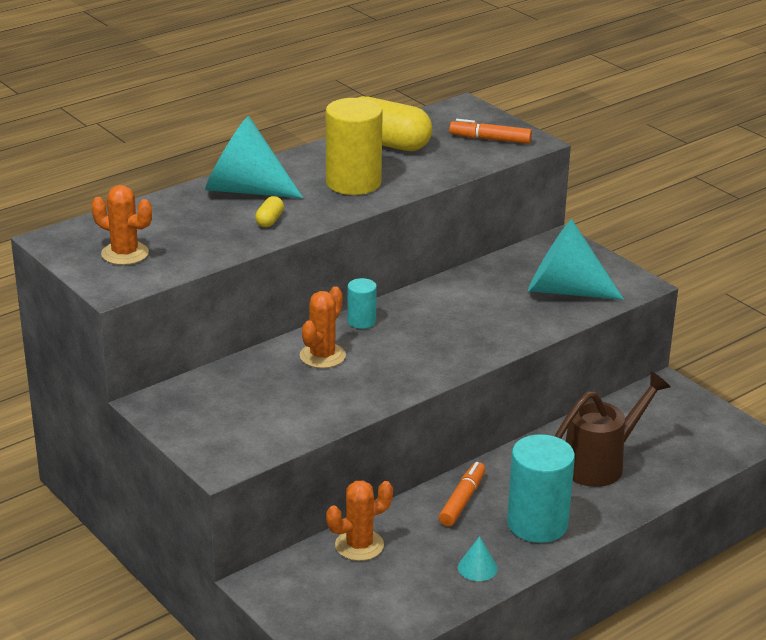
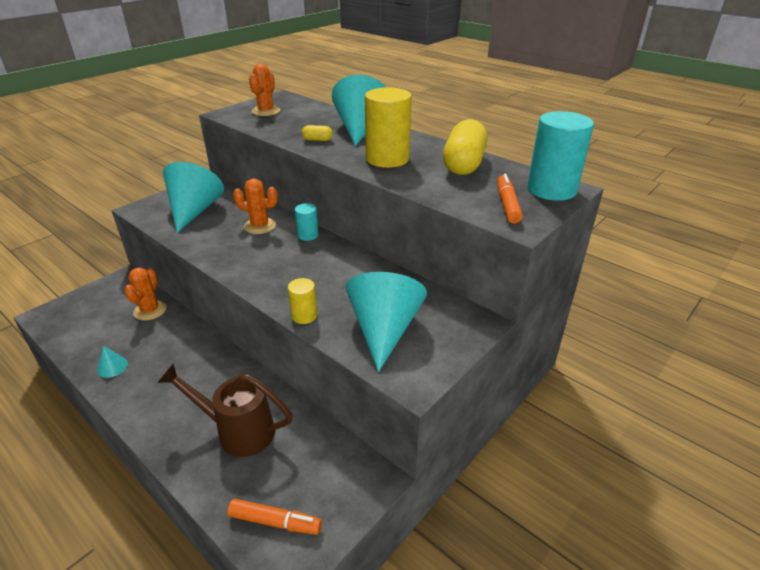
camera: 80 degrees right, 5 degrees up
(252, 411) = (194, 211): none -> turquoise cone
(359, 545) = (150, 310): orange cactus -> orange cactus turned 45 degrees clockwise
(462, 500) = (193, 351): orange marker -> orange marker (275, 522)
(532, 332) = (304, 315): none -> yellow cylinder
(537, 524) = (158, 395): turquoise cylinder -> turquoise cylinder (551, 190)
(600, 464) = (238, 431): brown watering can -> brown watering can turned 150 degrees clockwise

